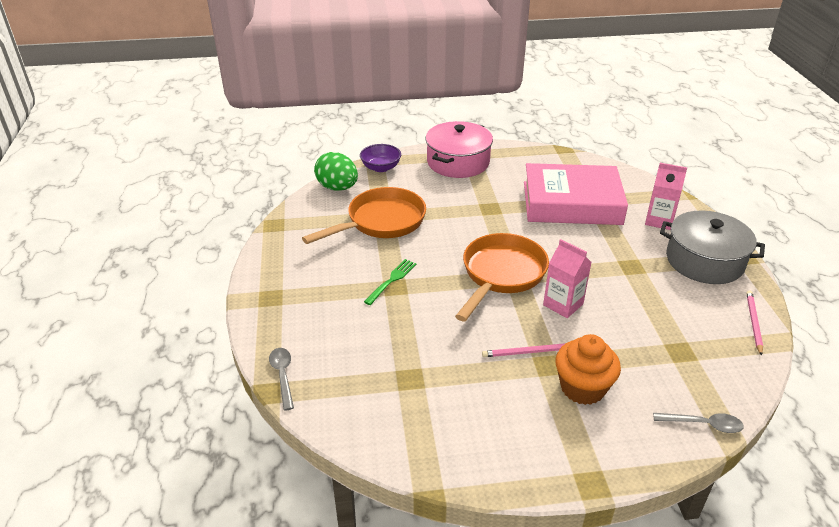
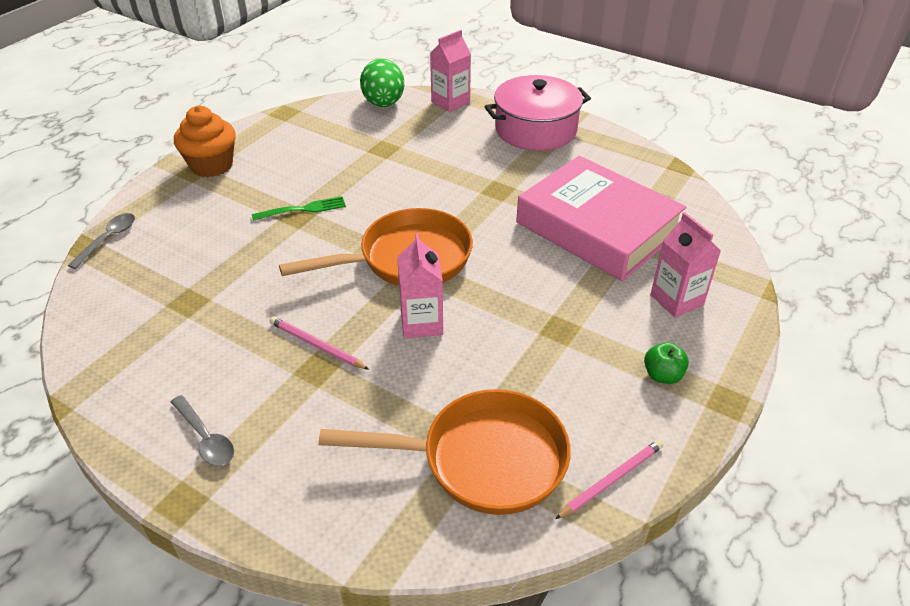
camera: 40 degrees right, 5 degrees up
(381, 168) = (450, 102): purple bowl -> pink carton
(381, 222) = (374, 152): orange pan -> orange pan (483, 459)
(582, 388) = (312, 412): orange cupcake -> orange cupcake (212, 165)
(703, 424) = (371, 536): grey spoon -> grey spoon (205, 438)
(704, 261) = (662, 375): grey pot -> green apple

